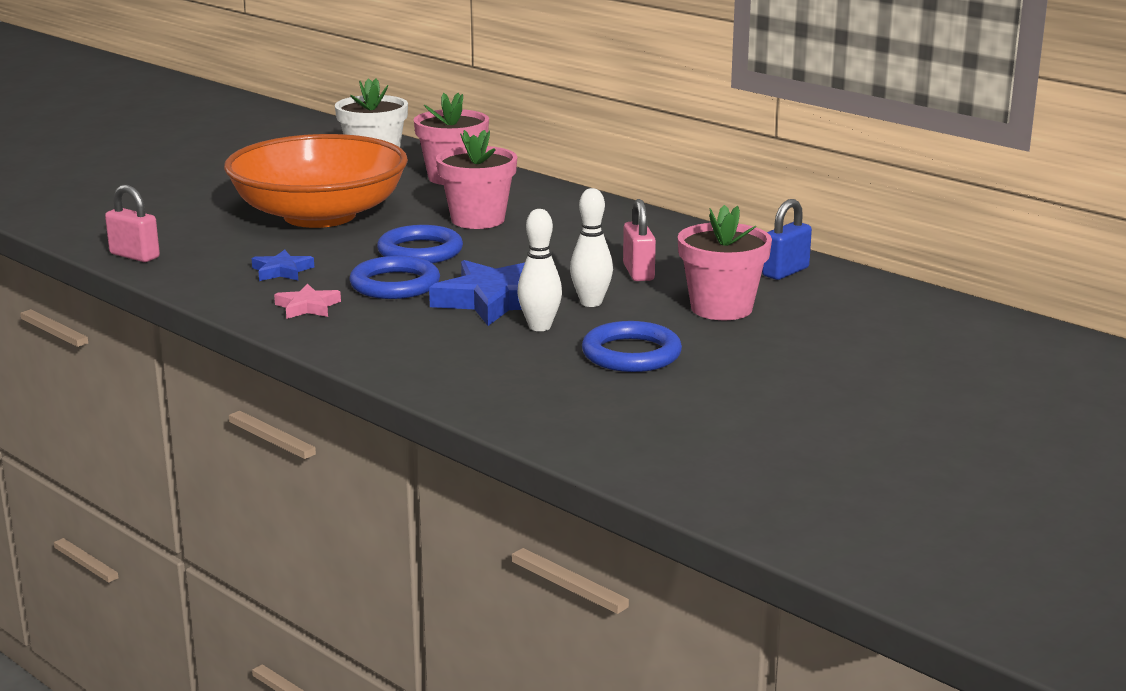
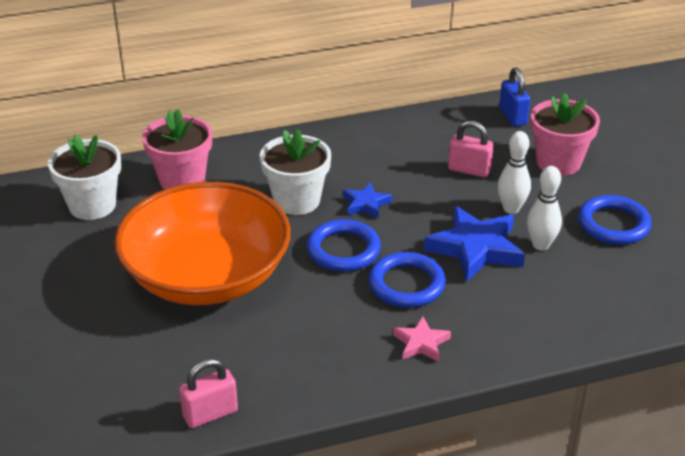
camera: 60 degrees left, 15 degrees up
(282, 271) = (327, 334): blue star -> blue star (366, 204)
(478, 220) = (297, 200): pink flower pot -> white flower pot

